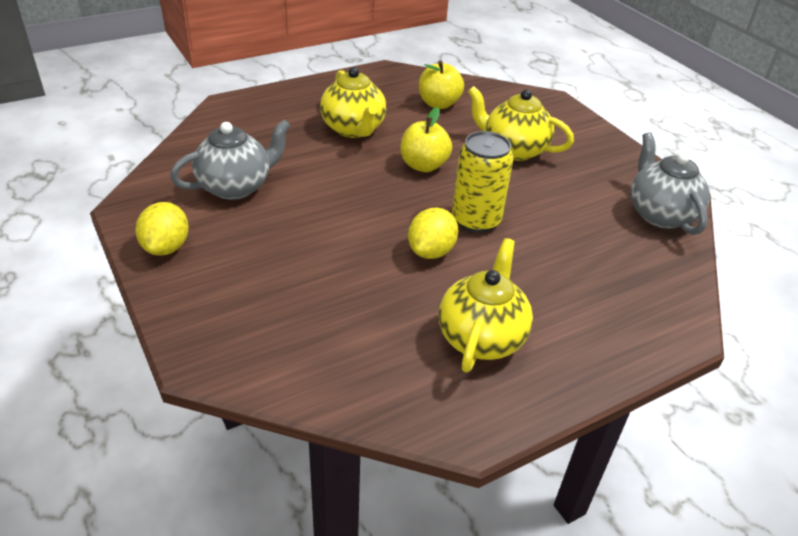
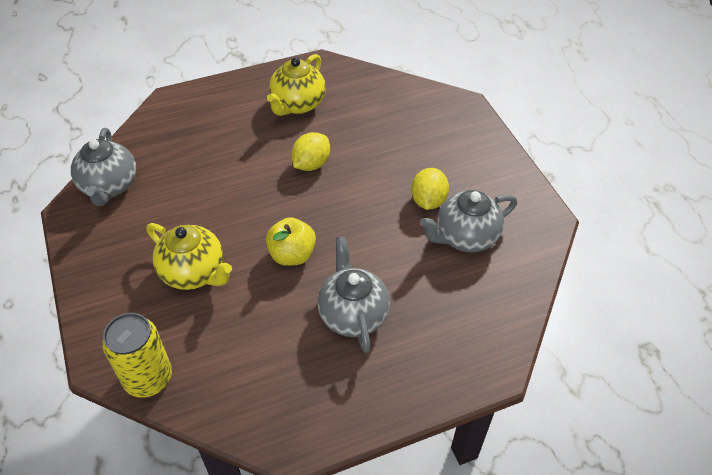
camera: 170 degrees left, 10 degrees up
(166, 247) = (506, 179): yellow lemon -> yellow lemon (428, 201)
(353, 129) = (353, 314): yellow teapot -> grey teapot
(438, 104) = (245, 359): yellow apple -> none
(476, 220) = (266, 190): yellow can -> yellow can (148, 378)

